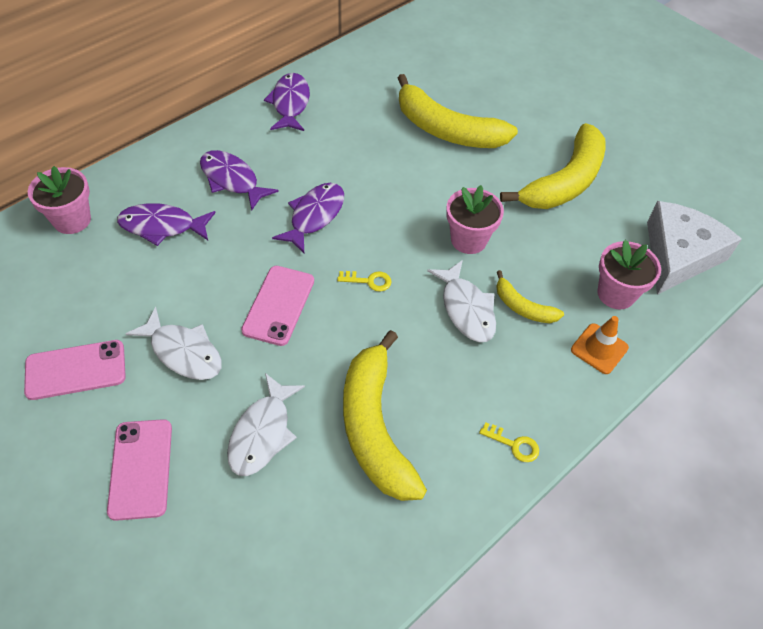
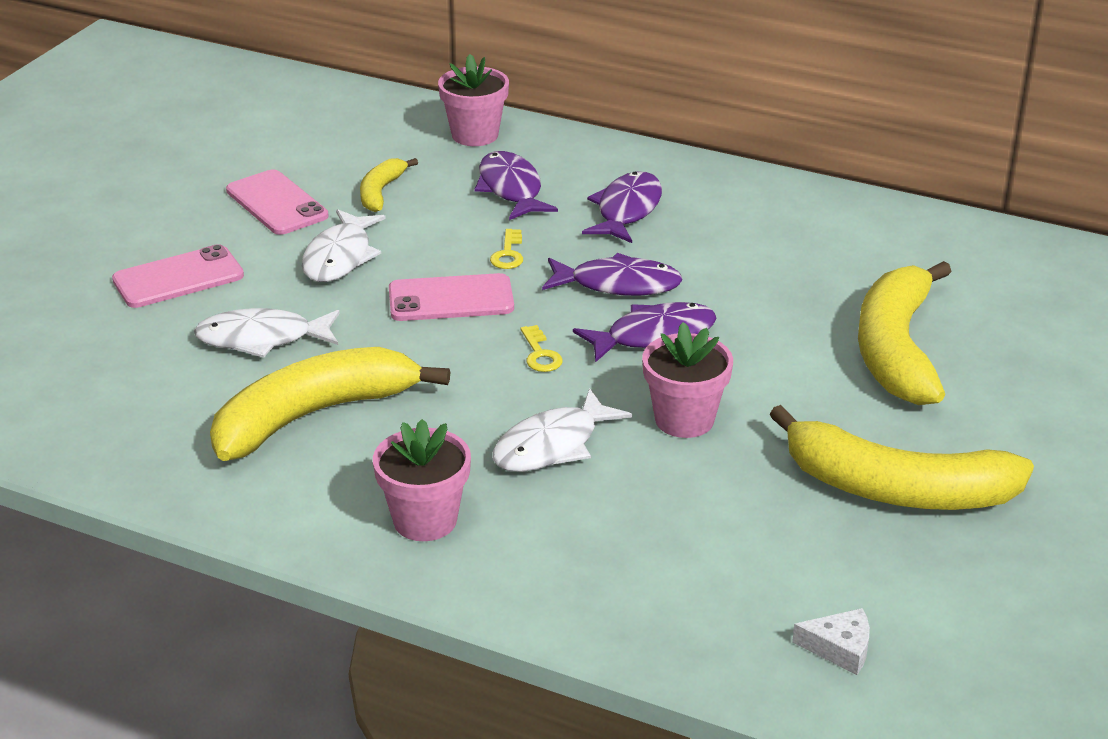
camera: 70 degrees right, 20 degrees down
(290, 103) = (809, 210): purple fish -> purple fish (653, 335)
(514, 444) = (349, 535): yellow key -> yellow key (508, 254)
(523, 307) = (594, 496): yellow banana -> yellow banana (381, 192)
(599, 349) = (567, 587): orange traffic cone -> none
(616, 294) = (692, 587): pink flower pot -> pink flower pot (425, 520)
(679, 255) = (839, 648): white cheese -> white cheese, size x0.42

